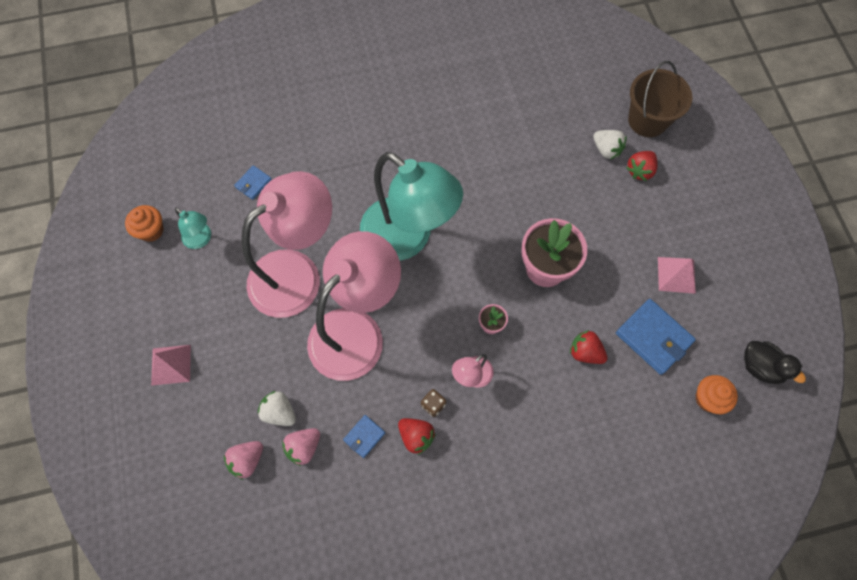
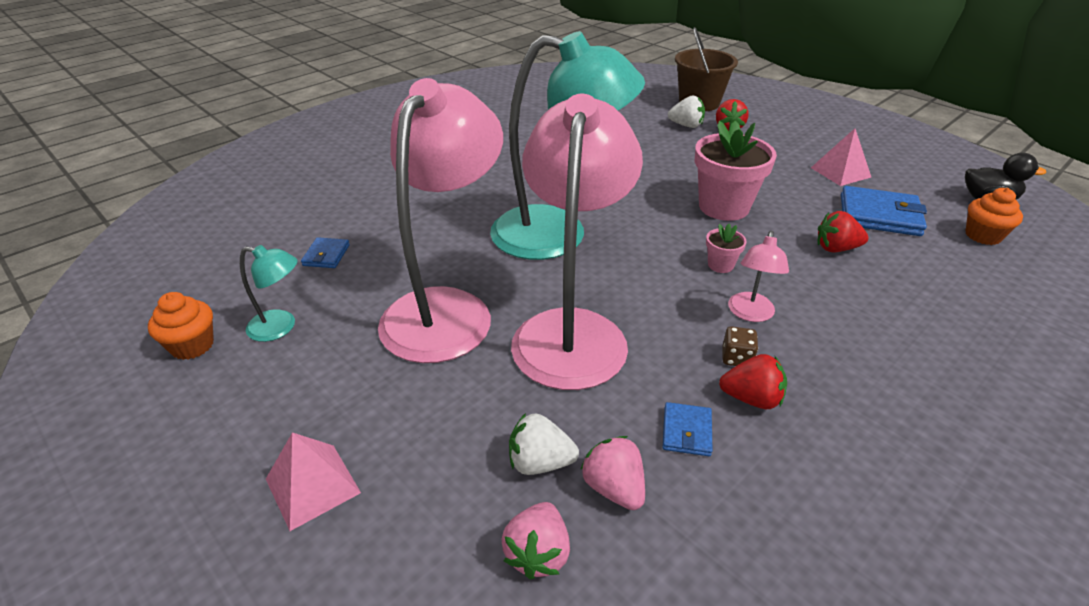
camera: 30 degrees left, 30 degrees down
(304, 447) = (614, 488): pink strawberry -> pink strawberry turned 135 degrees clockwise

